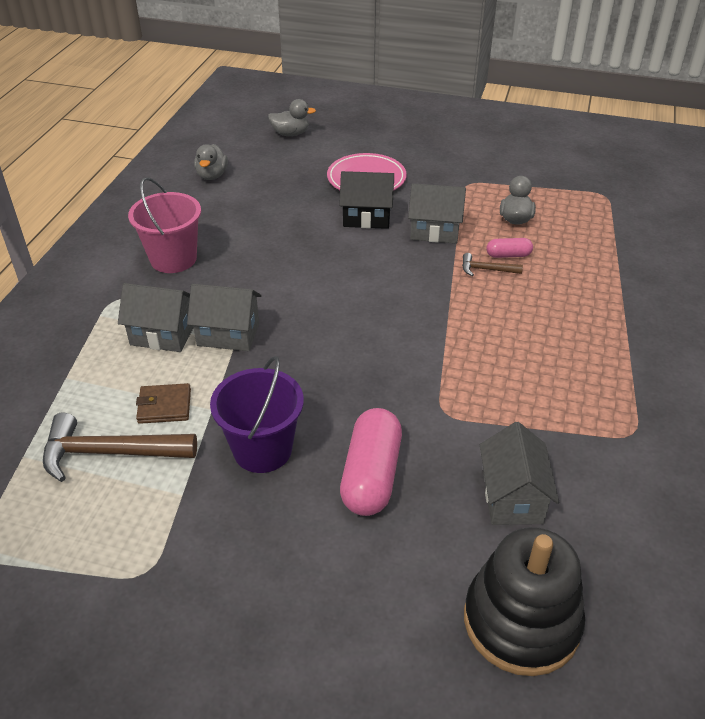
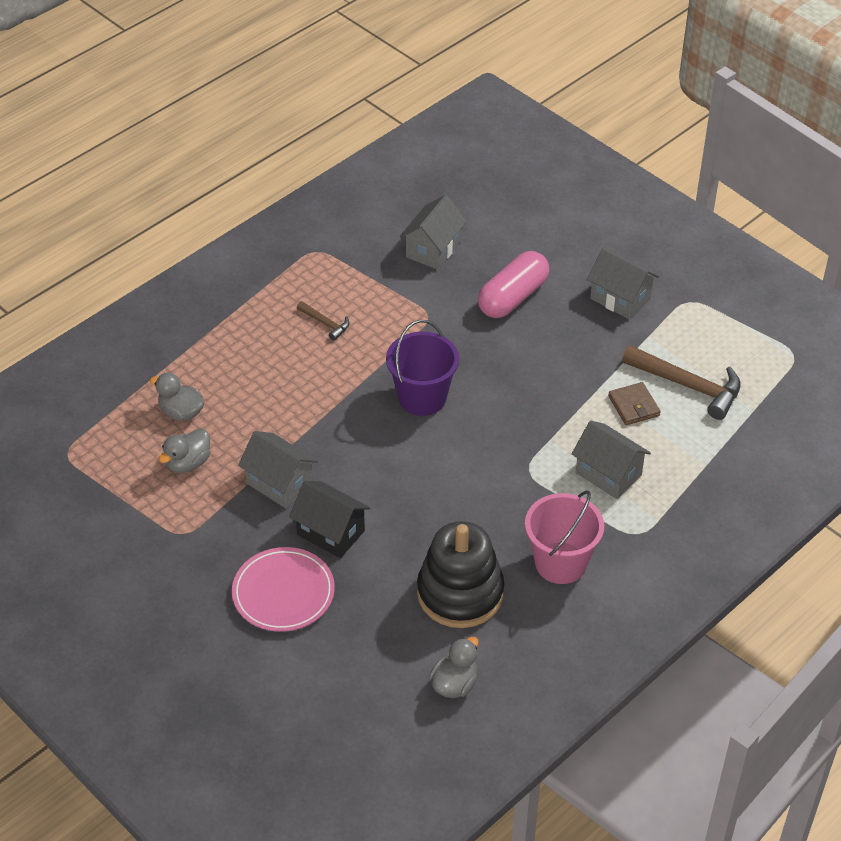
camera: 150 degrees left, 5 degrees up
(164, 406) = (633, 406): brown wallet -> brown wallet turned 45 degrees clockwise
(228, 334) = (551, 450): grey house -> grey house (620, 299)
(262, 449) = (576, 343): purple bucket -> purple bucket (422, 398)
(290, 134) = (308, 726): grey duck -> grey duck (181, 412)
(486, 270) = (276, 418): brown hammer -> brown hammer (325, 323)
(508, 255) = (241, 425): pink capsule -> none
(521, 621) = (486, 196): black stacking toy -> black stacking toy (460, 593)

